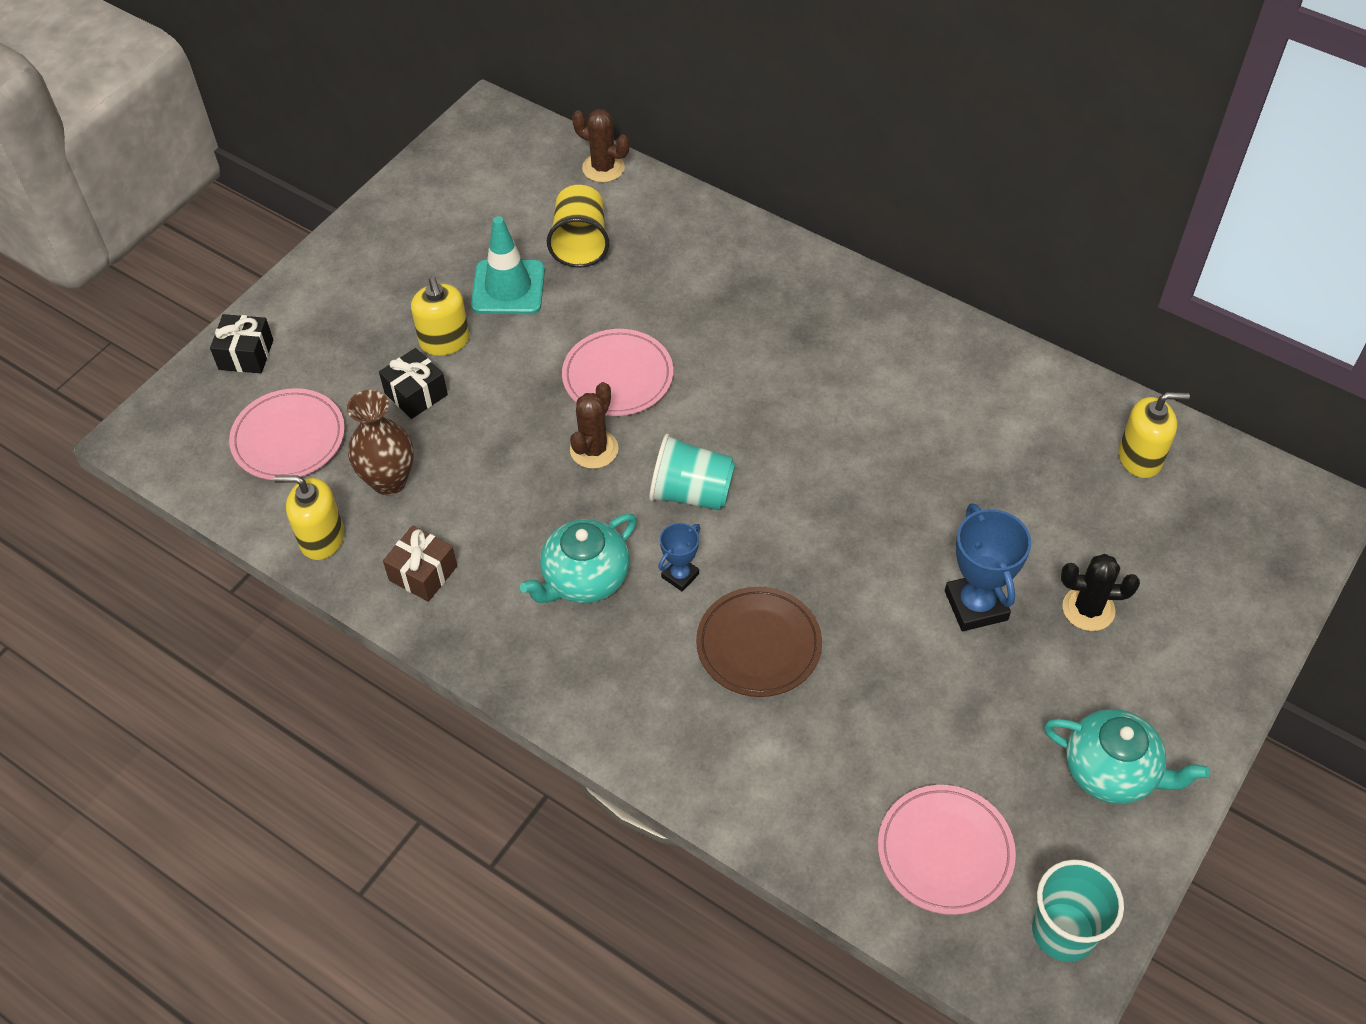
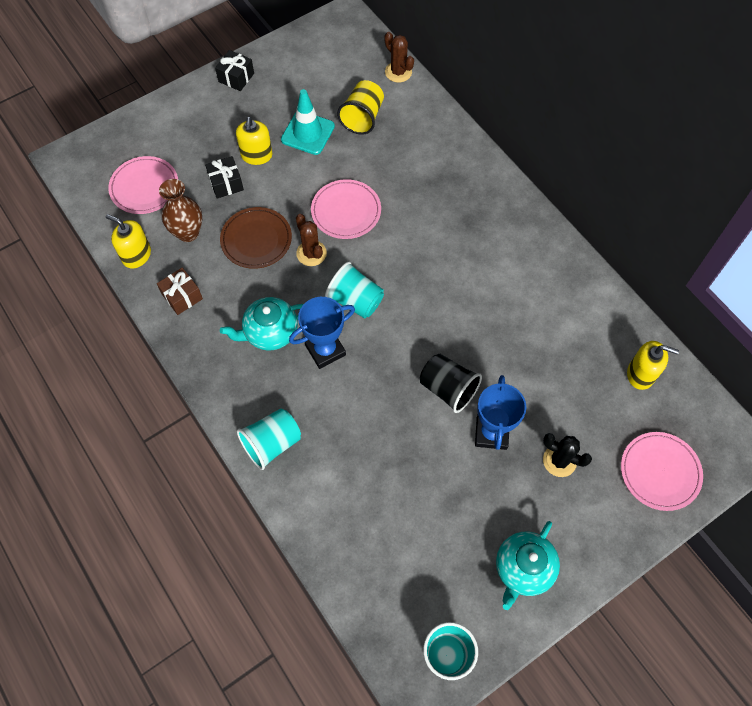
camera: 20 degrees right, 10 degrees up
(246, 354) = (143, 127): black gift -> black gift (236, 77)
(594, 449) = (311, 253): brown cactus -> brown cactus turned 75 degrees counterclockwise
(663, 733) = (272, 443): none -> turquoise cup
(680, 575) = (325, 350): blue trophy -> blue trophy, size x1.78
(758, 645) = (351, 410): brown plate -> brown plate (256, 240)
(885, 567) = (448, 389): none -> black cup
(945, 852) = (400, 579): pink plate -> pink plate (660, 472)
(1111, 771) = (523, 569): turquoise teapot -> turquoise teapot turned 75 degrees clockwise

